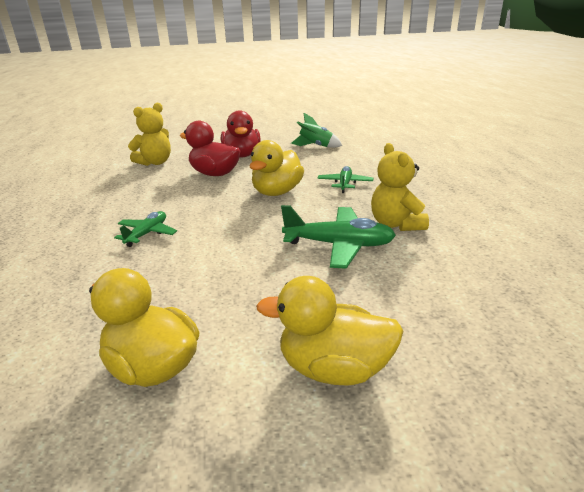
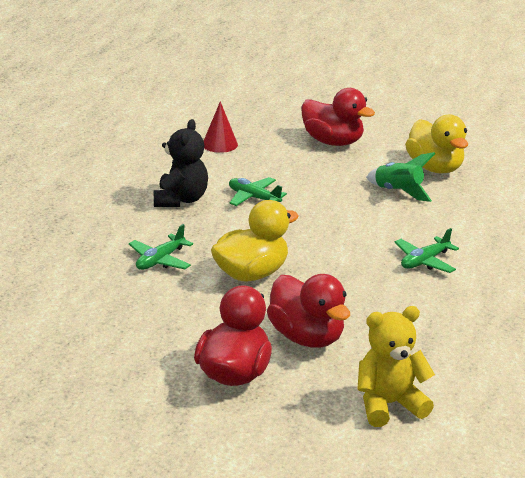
camera: 155 degrees left, 0 degrees up
(315, 146) = (96, 354): green rocket -> green rocket (398, 192)
(334, 368) = (333, 142): yellow duck -> red duck
(339, 245) = (253, 198): green plane -> green plane, size x0.61
(396, 224) = (181, 200): yellow teddy bear -> black teddy bear
(463, 302) = (220, 144): none -> red cone

